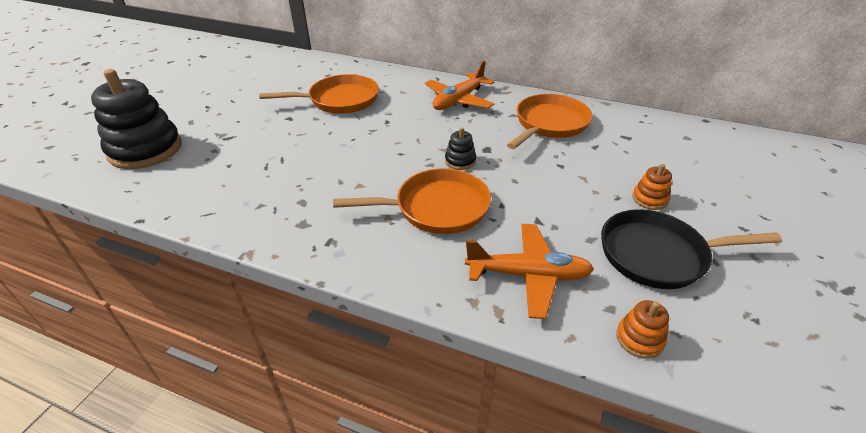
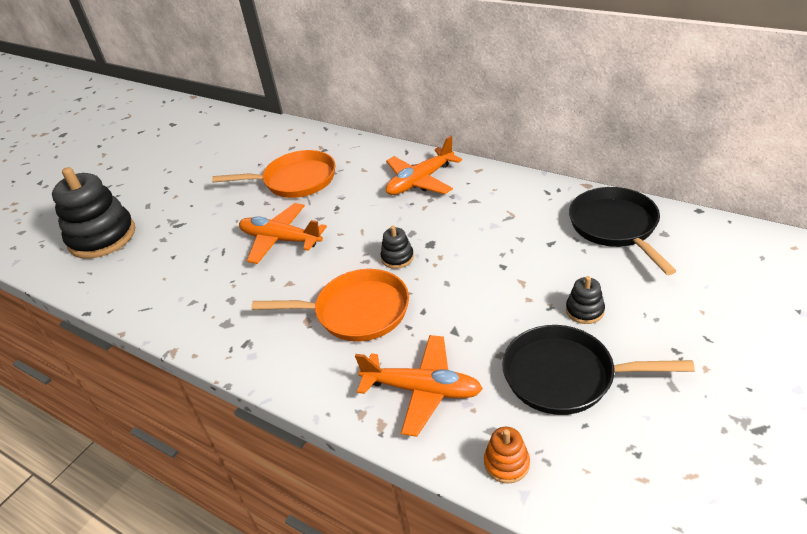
camera: 15 degrees right, 0 degrees up
(339, 148) = (280, 240): none -> orange plane
(549, 124) = (509, 213): orange pan -> none
(645, 133) = (616, 227): none -> black pan
(649, 199) = (584, 310): orange stacking toy -> black stacking toy

